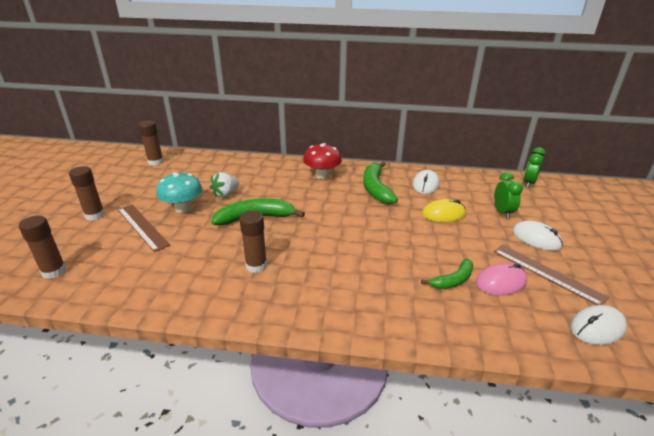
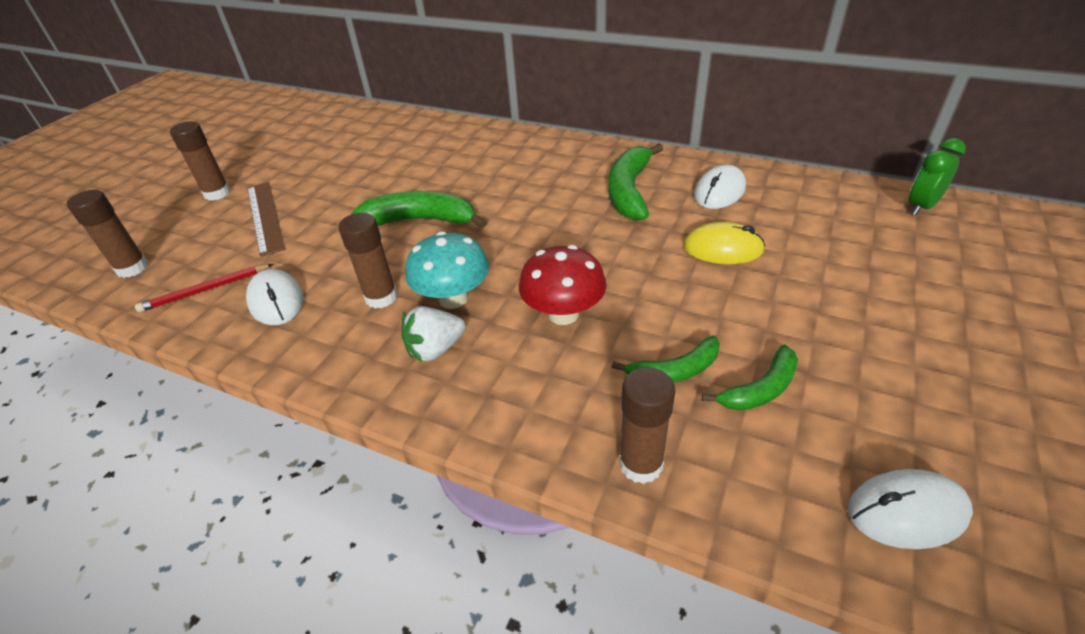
camera: 20 degrees right, 10 degrees up
(124, 278) = (205, 290): none -> red pencil
(155, 162) = (330, 120): brown glue stick -> brown glue stick (641, 464)
(183, 208) = (329, 195): turquoise mushroom -> turquoise mushroom (453, 298)
(226, 194) = (397, 178): white strawberry -> white strawberry (435, 349)
(322, 175) = (554, 160): red mushroom -> red mushroom (563, 314)
(501, 282) = (760, 389): pink mouse -> green banana
(502, 212) = (837, 258): green clock -> none
(536, 238) = (877, 316): white mouse -> white mouse (276, 301)
(547, 273) = (861, 387): brown ruler -> none

